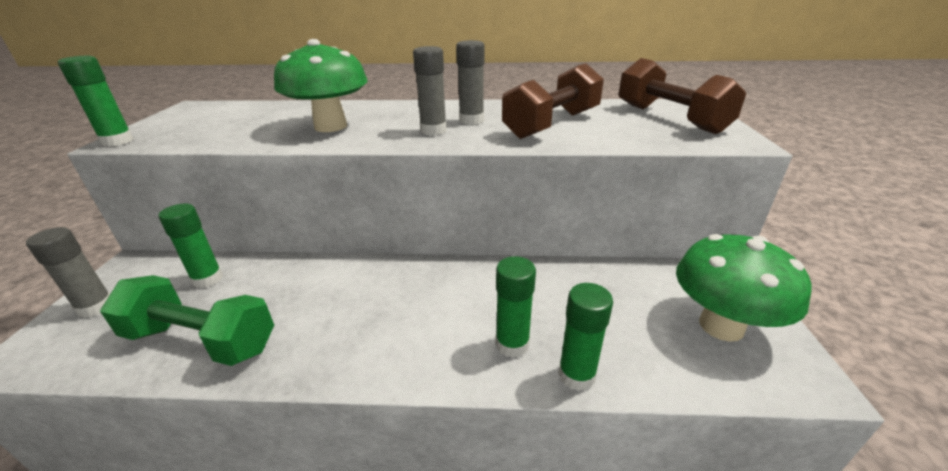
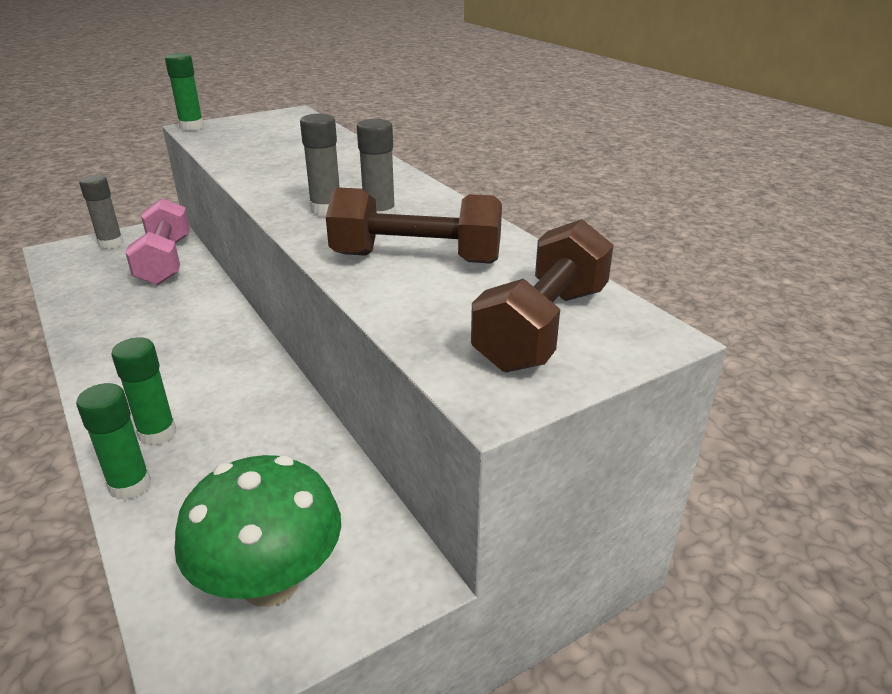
camera: 55 degrees right, 0 degrees up
(201, 340) = (94, 295): green dumbbell -> none
(207, 279) = (165, 261): green glue stick -> pink dumbbell
(330, 126) = (292, 170): green mushroom -> none

